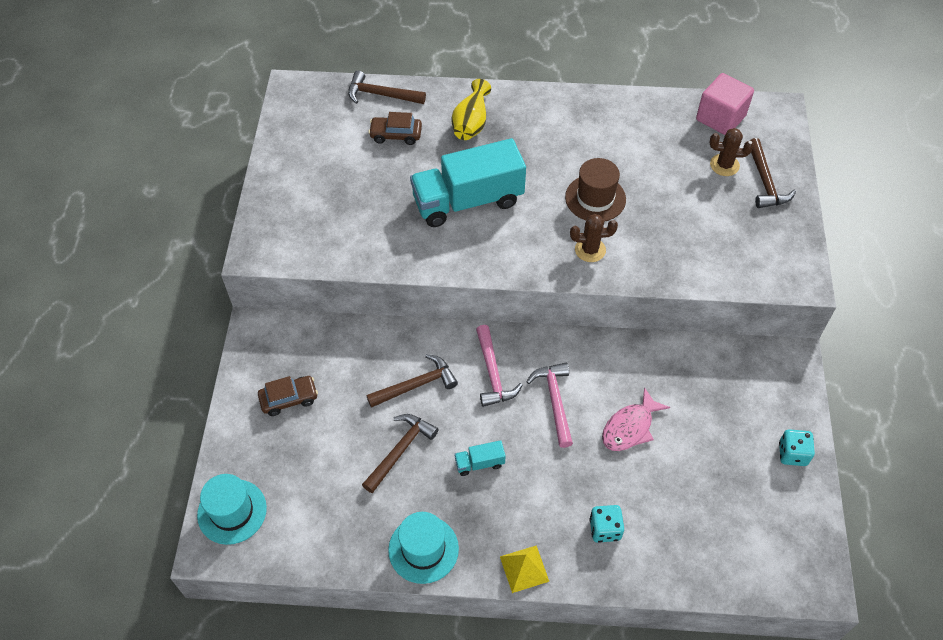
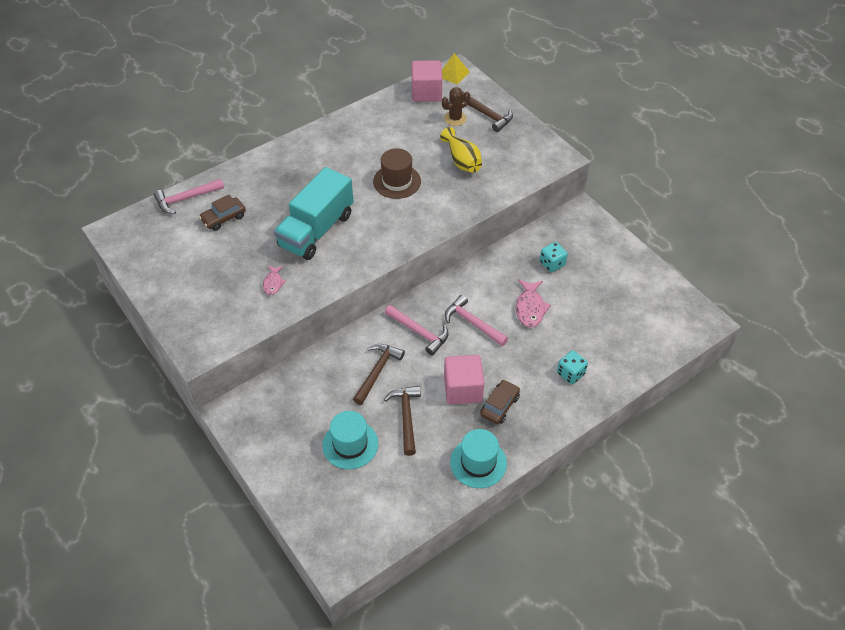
camera: 40 degrees left, 5 degrees down
(232, 511) = (331, 534): turquoise hat -> turquoise hat (350, 444)
(289, 399) = (299, 438): brown car -> brown car (499, 406)
(379, 229) = (273, 283): none -> pink fish
(381, 95) = (186, 199): brown hammer -> pink hammer
(471, 123) = (269, 182): yellow vase -> yellow vase (462, 161)
(479, 463) = (463, 389): turquoise truck -> pink cube
(524, 568) = (547, 428): yellow pyramid -> yellow pyramid (453, 74)
(590, 250) = (423, 213): brown cactus -> none
(792, 454) = (629, 263): turquoise dice -> turquoise dice (552, 264)

